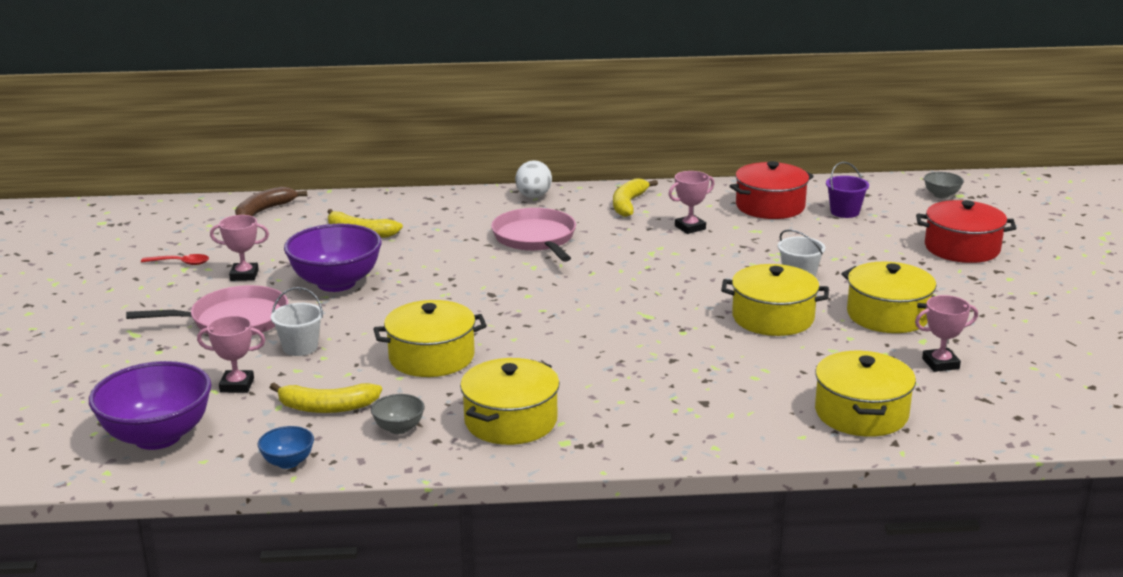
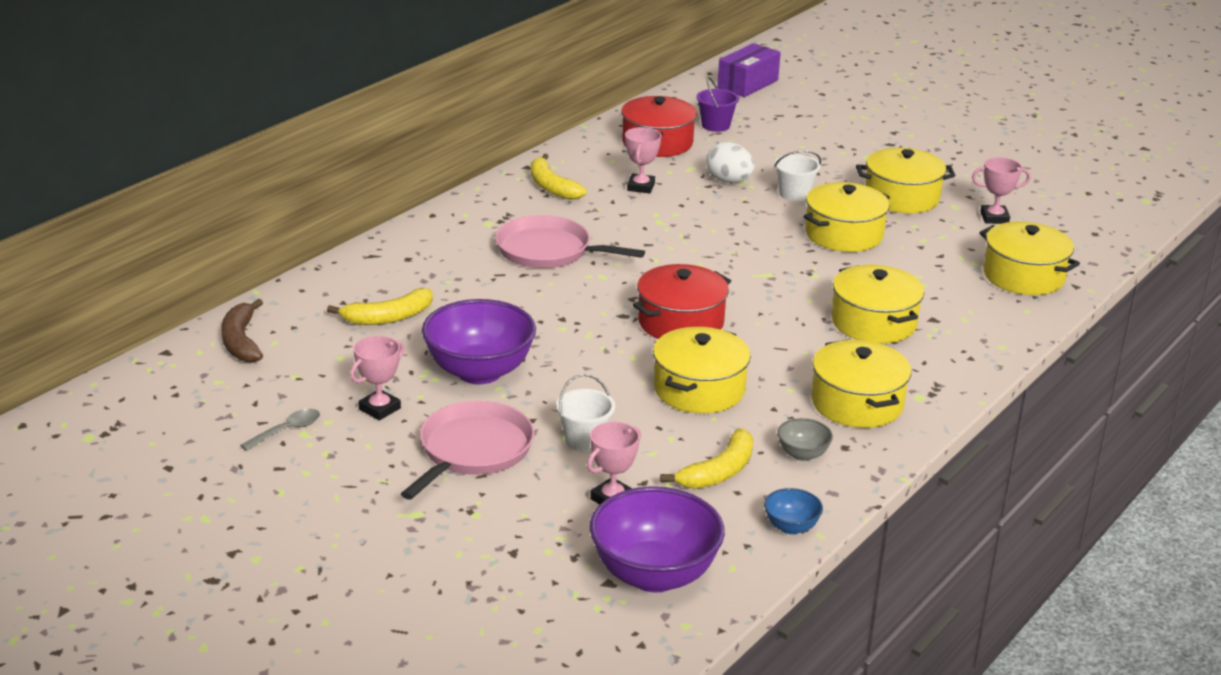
camera: 50 degrees left, 5 degrees up
(180, 263) = (287, 430): red spoon -> grey spoon
(533, 197) = (460, 213): white egg -> white egg (729, 181)
(651, 381) = (873, 322): none -> yellow pot
(940, 364) = (994, 218): pink trophy -> pink trophy turned 60 degrees clockwise
(941, 195) = (747, 84): grey bowl -> purple box
(962, 248) = (842, 123): red pot -> red pot (680, 322)

